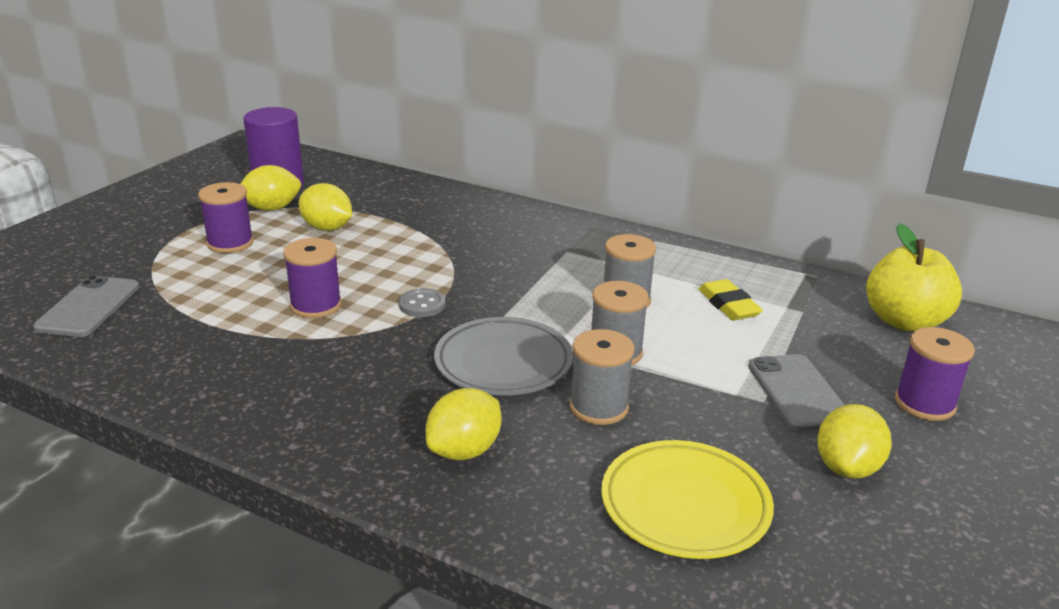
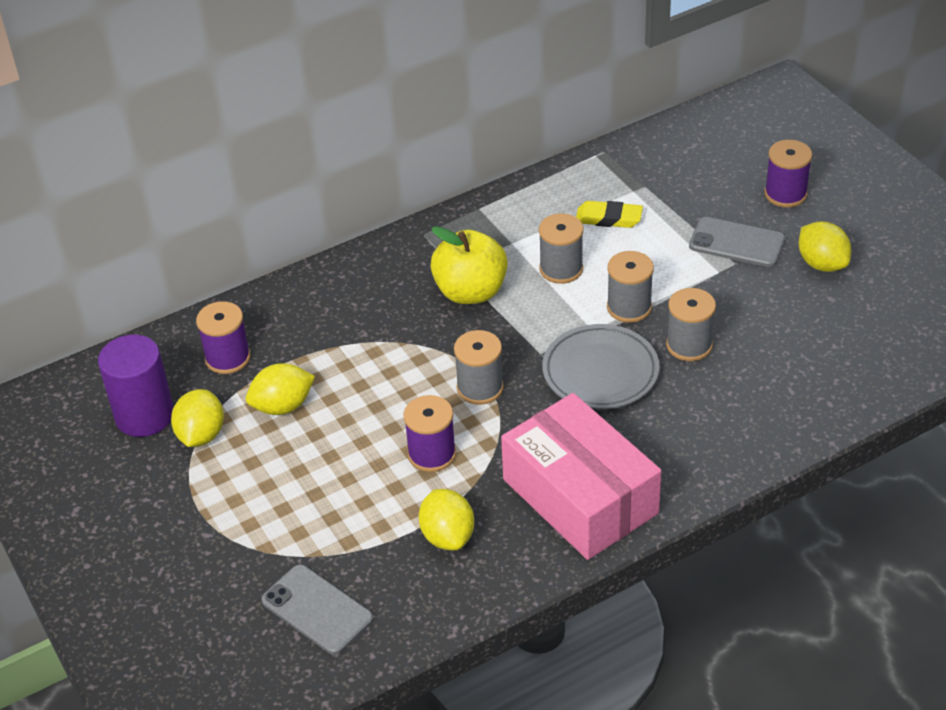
camera: 55 degrees left, 15 degrees up
(230, 243) = (259, 484): purple spool -> purple spool (228, 358)
(309, 402) = (580, 496): none -> pink box
(422, 305) = (480, 388): grey button -> grey spool
(464, 451) = (694, 431): yellow lemon -> yellow lemon (447, 536)
(685, 505) = (811, 351): yellow plate -> none
(904, 321) = (692, 145): yellow apple -> yellow apple (470, 292)

